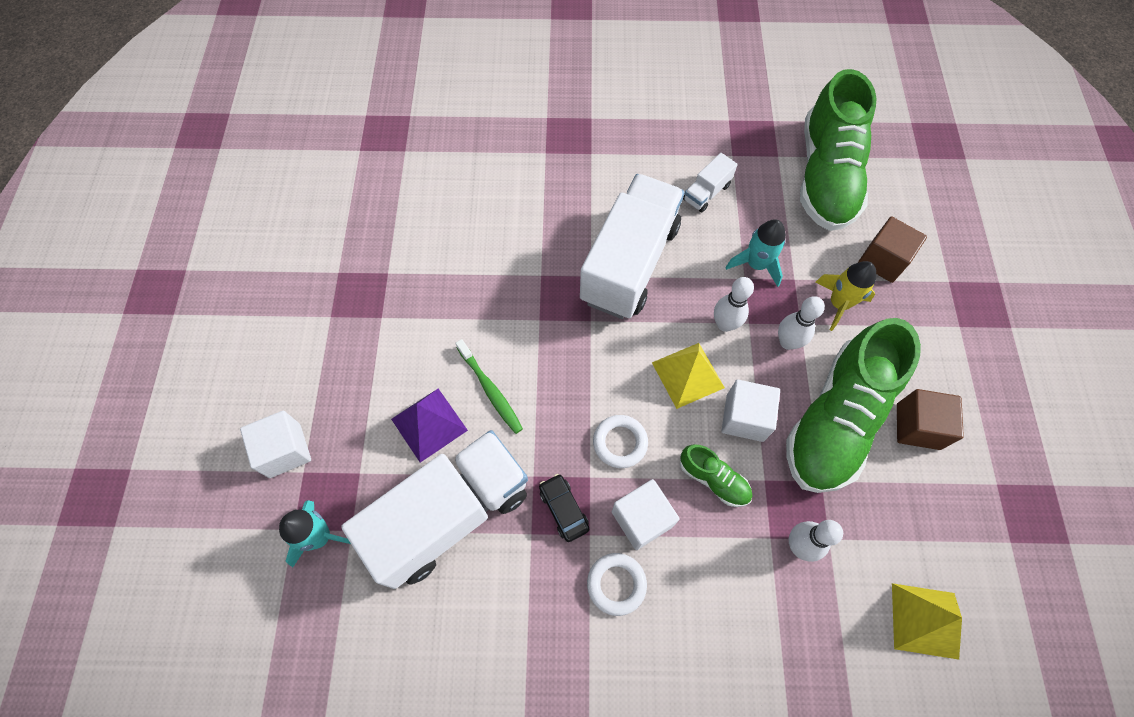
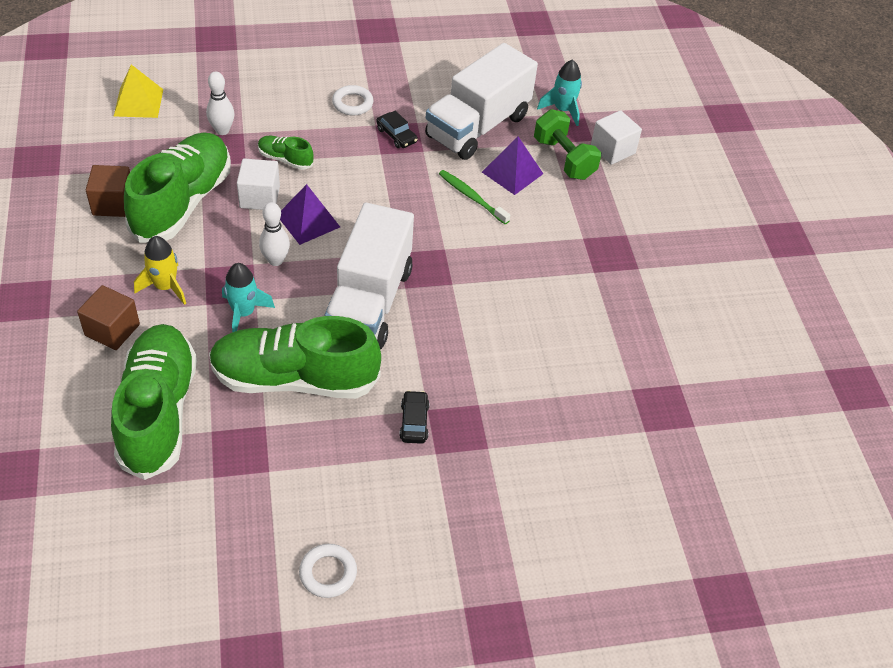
camera: 165 degrees right, 15 degrees down
(355, 441) = (564, 158): none -> green dumbbell
(604, 144) = (414, 422): none -> black car
(620, 442) = (360, 174): white ring -> white ring (328, 573)
(642, 519) = (338, 135): white cube -> none
(688, 375) = (308, 221): yellow pyramid -> purple pyramid
(706, 192) = (295, 379): white truck -> green shoe
(787, 342) = (218, 252): white bowling pin -> none

